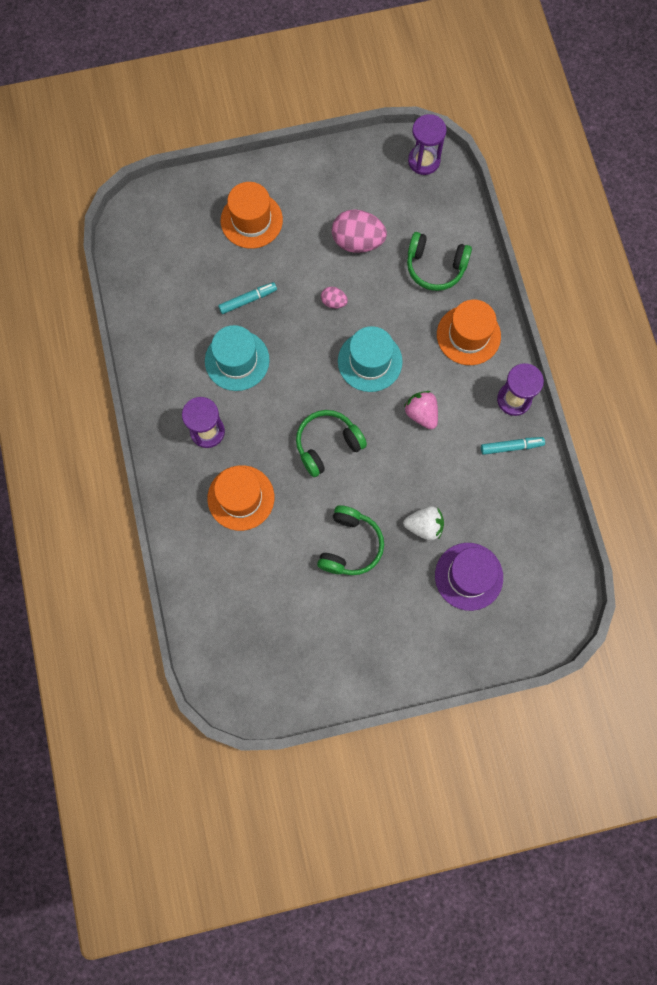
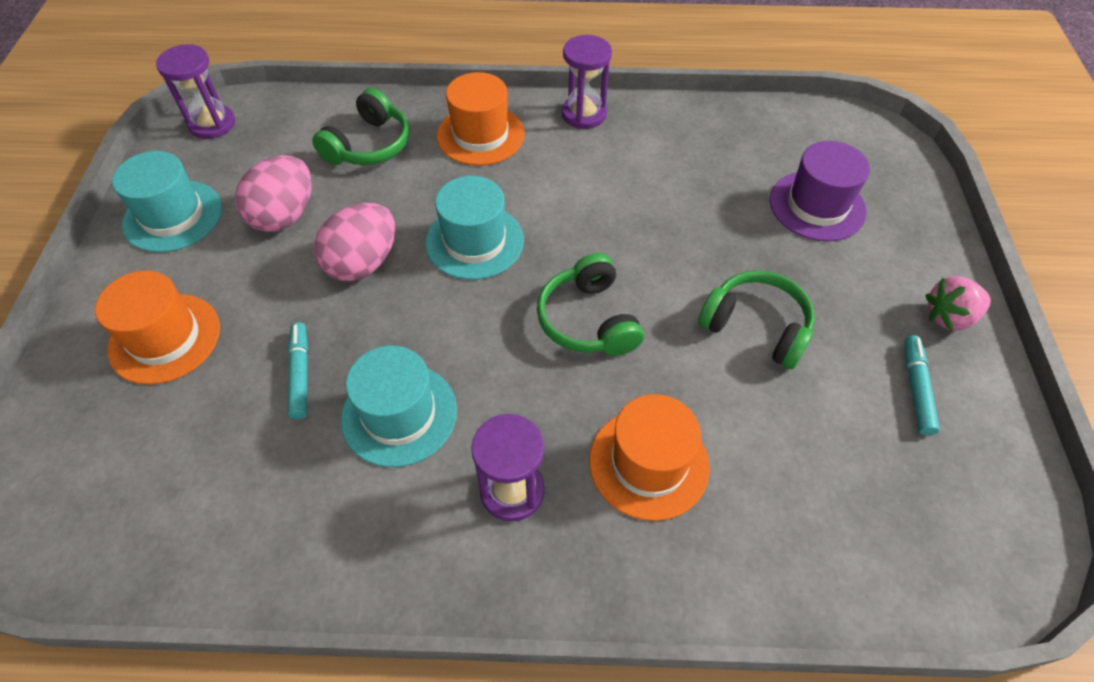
camera: 75 degrees left, 20 degrees down
(333, 302) = (363, 263): pink egg -> pink egg, size x2.00
(338, 179) = (173, 216): none -> turquoise hat
(421, 414) = (574, 203): pink strawberry -> pink strawberry (949, 317)
(424, 526) = (739, 235): white strawberry -> none
(511, 447) = (646, 129): turquoise marker -> turquoise marker (916, 388)

